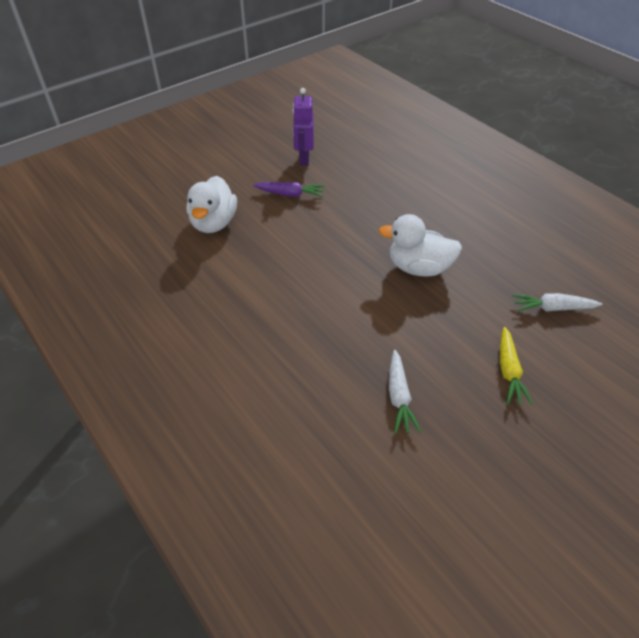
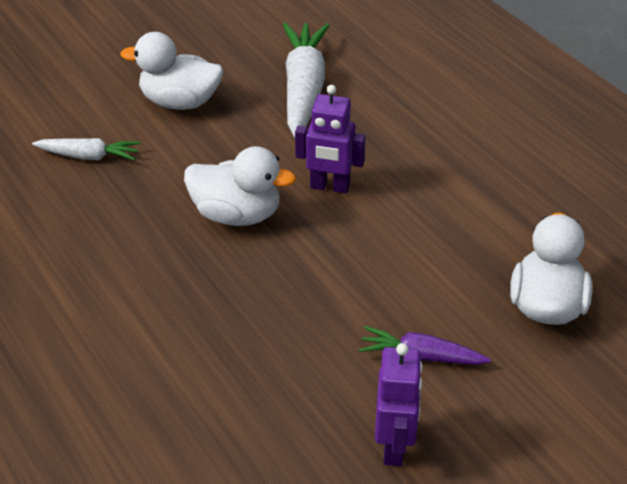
camera: 175 degrees left, 5 degrees down
(357, 294) = (329, 187): none -> purple robot
(399, 397) = (304, 89): white carrot -> white carrot, size x1.87
(508, 371) = (180, 102): yellow carrot -> white duck

